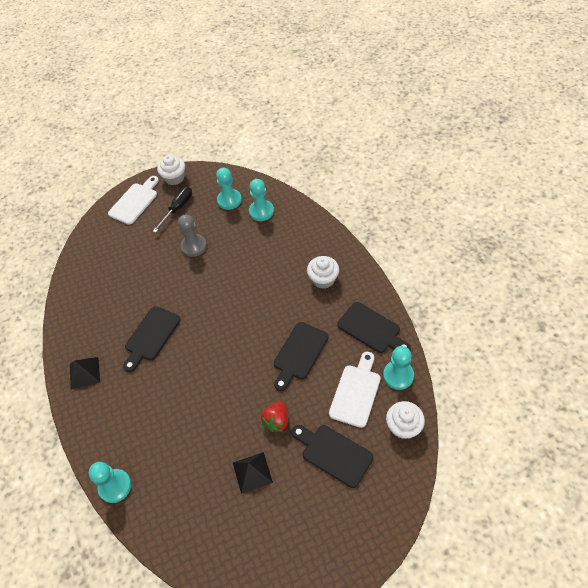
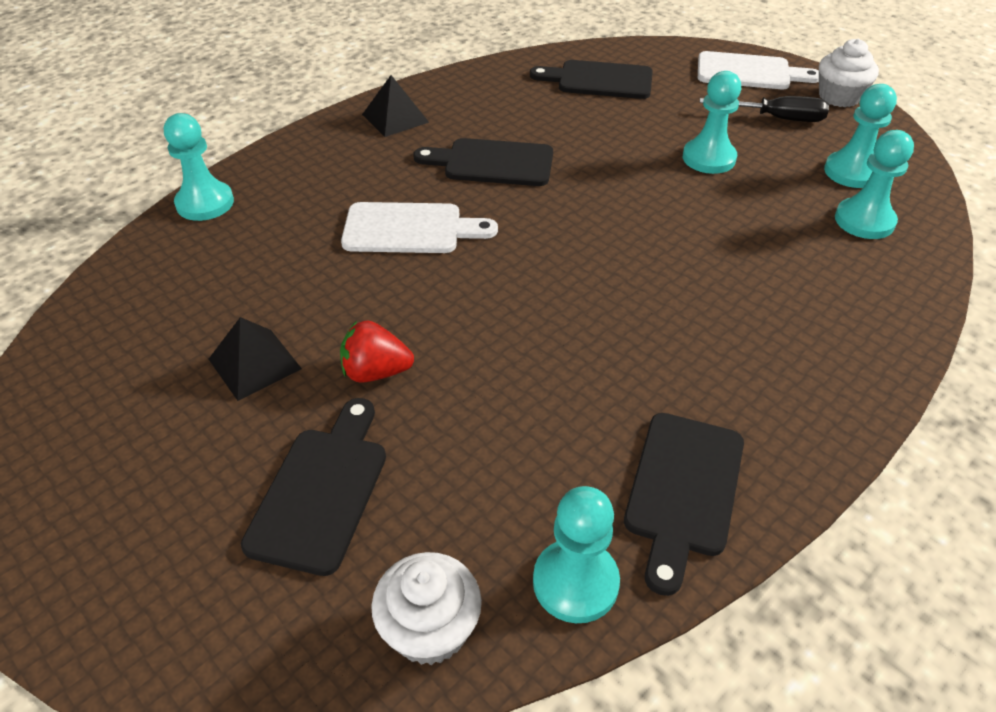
camera: 65 degrees right, 10 degrees down
(194, 246) = (708, 158): grey pawn -> turquoise pawn
(299, 353) = (549, 368): black cutting board -> black cutting board (599, 80)
(323, 279) = (765, 362): white cupcake -> none
(356, 392) = (492, 498): white cutting board -> white cutting board (409, 229)

